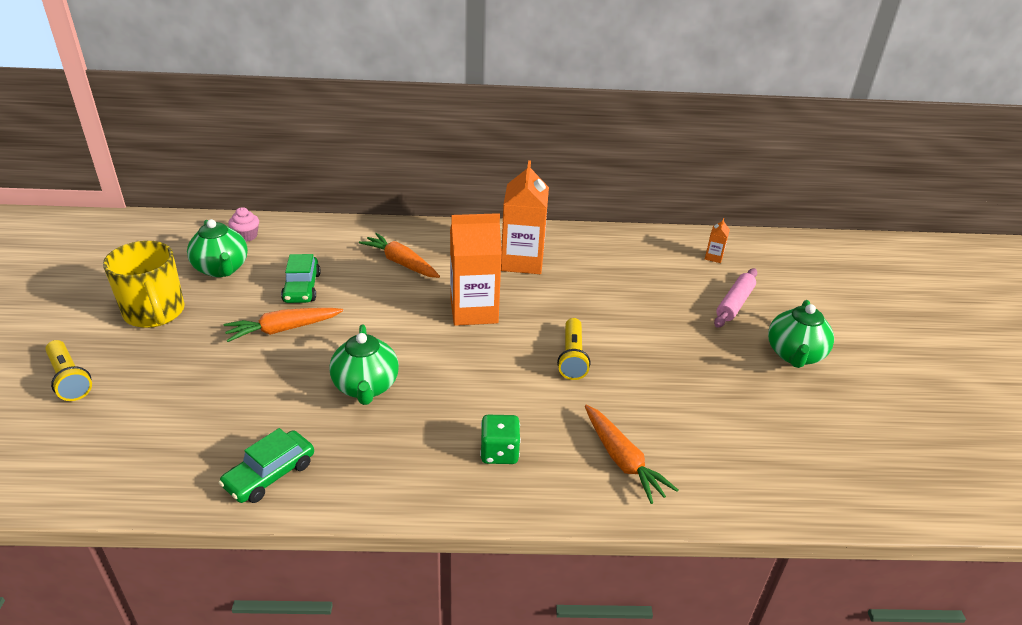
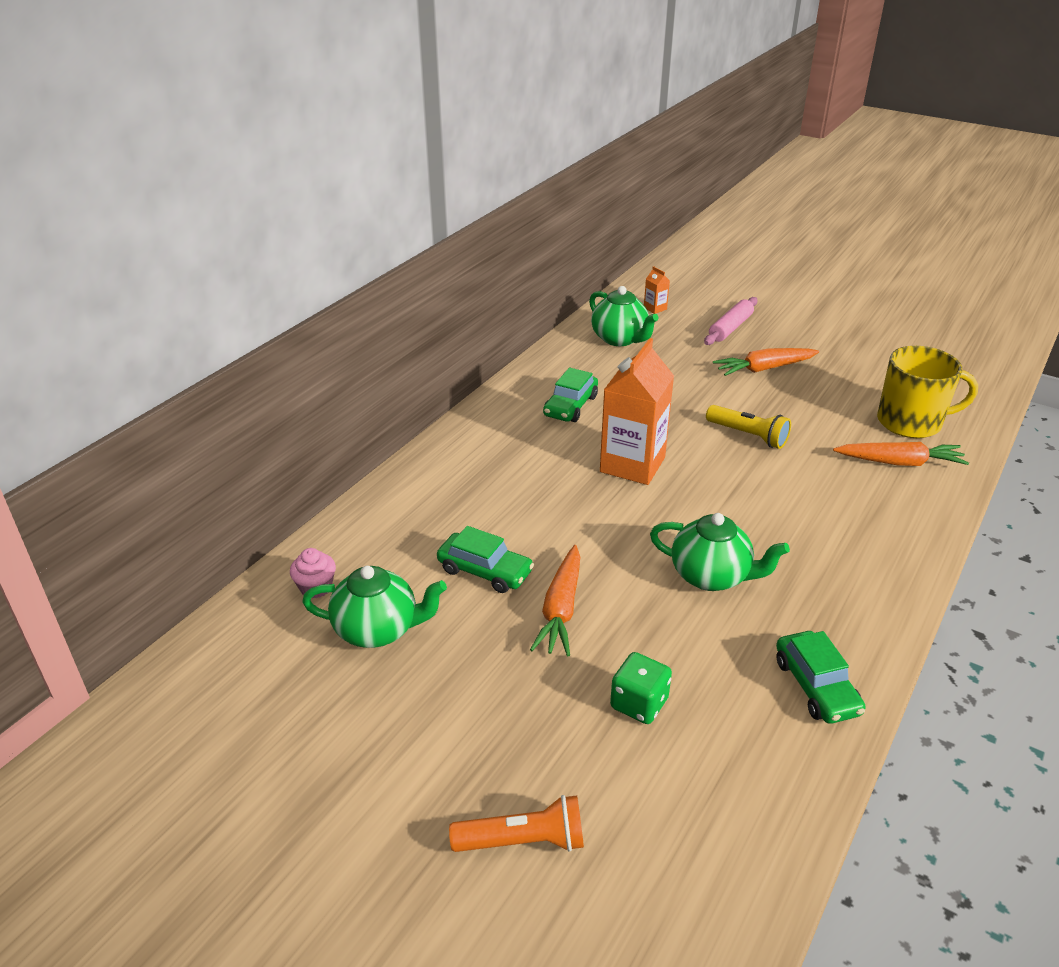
camera: 55 degrees left, 0 degrees up
(69, 379) = (523, 841): yellow flashlight -> orange flashlight
(155, 313) = (430, 719): yellow mug -> yellow mug (911, 422)
(400, 263) = (500, 482): orange carrot -> orange carrot (763, 369)
(499, 452) = (857, 524): green dice -> green dice (639, 704)
(522, 261) = (570, 406): orange carton -> green car
(734, 304) = (730, 328): pink rolling pin -> pink rolling pin turned 60 degrees clockwise
(794, 355) = (816, 333): green teapot -> green teapot (620, 339)

